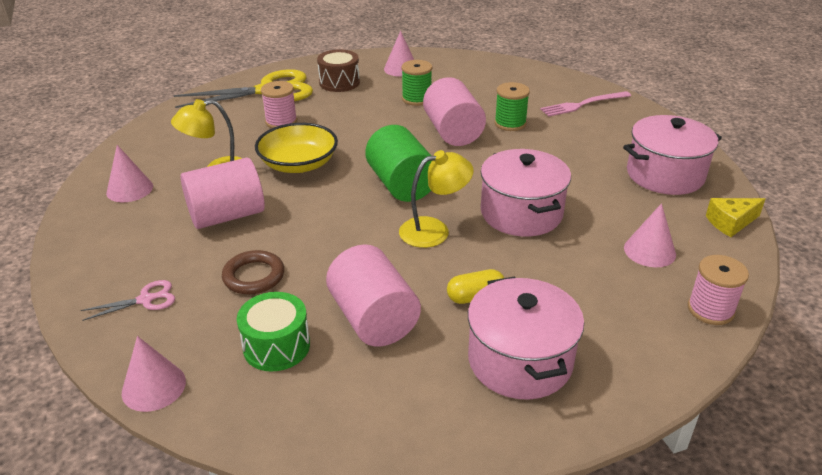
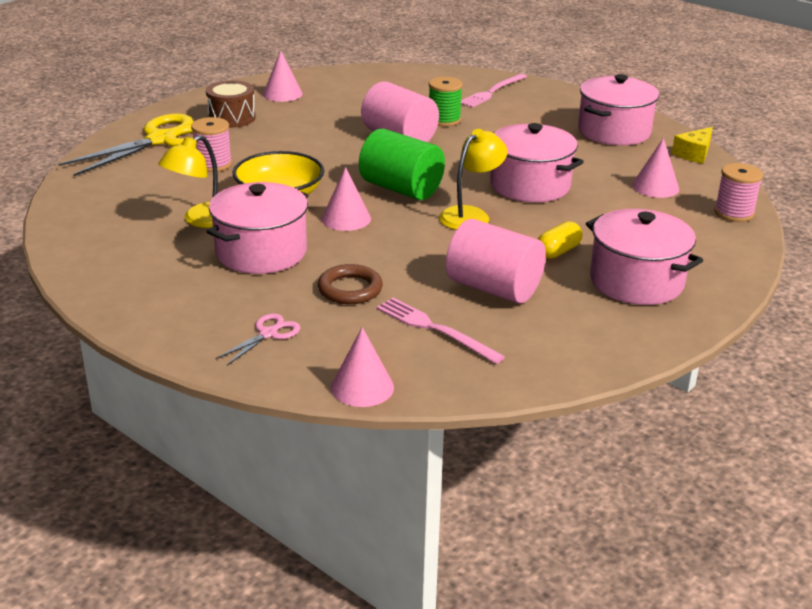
camera: 30 degrees left, 5 degrees down
(129, 189) = (123, 257): pink cone -> pink cone (346, 218)
(227, 216) = (261, 252): pink cylinder -> pink pot
(276, 346) = (435, 329): green drum -> pink fork
(416, 99) = (331, 117): green spool -> none

